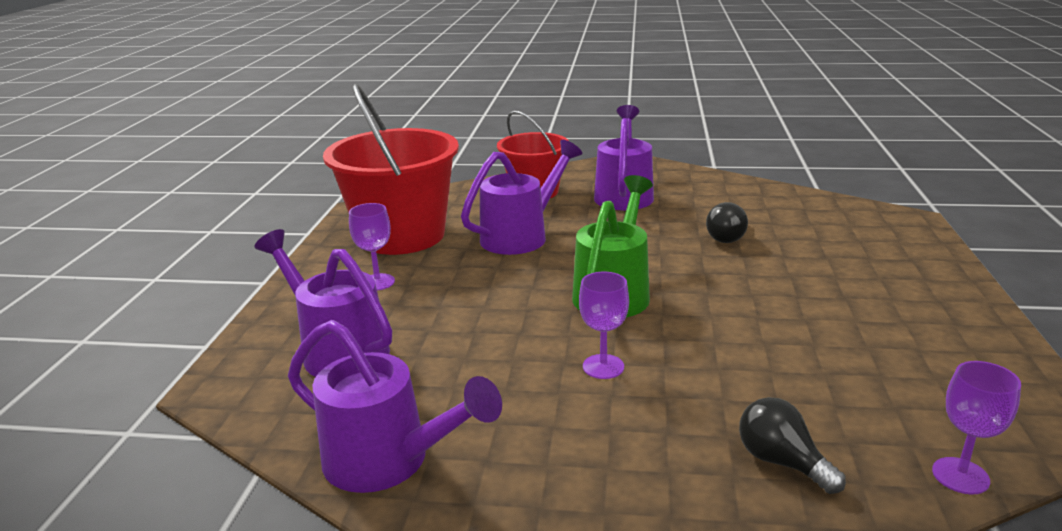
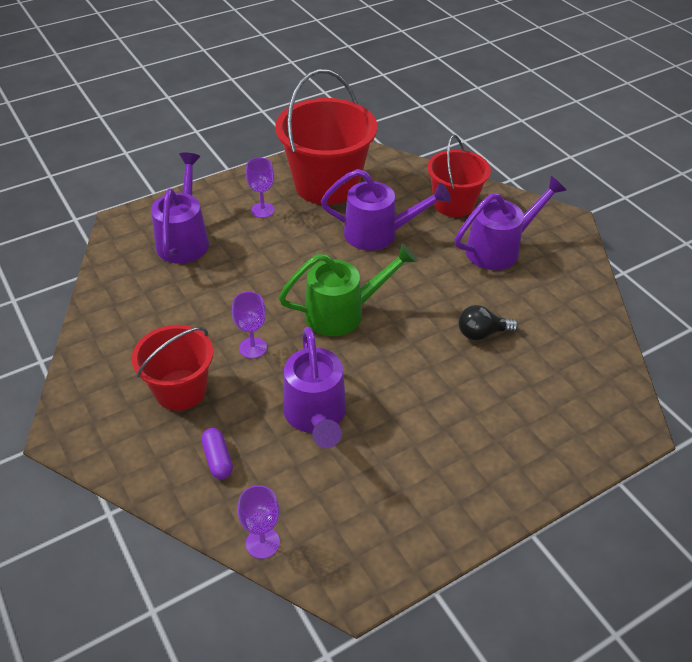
camera: 50 degrees right, 20 degrees up
(389, 461) = (111, 313): purple watering can -> purple watering can (316, 416)
(620, 450) = (180, 390): none -> red bucket
(781, 462) = (218, 459): black light bulb -> purple capsule

